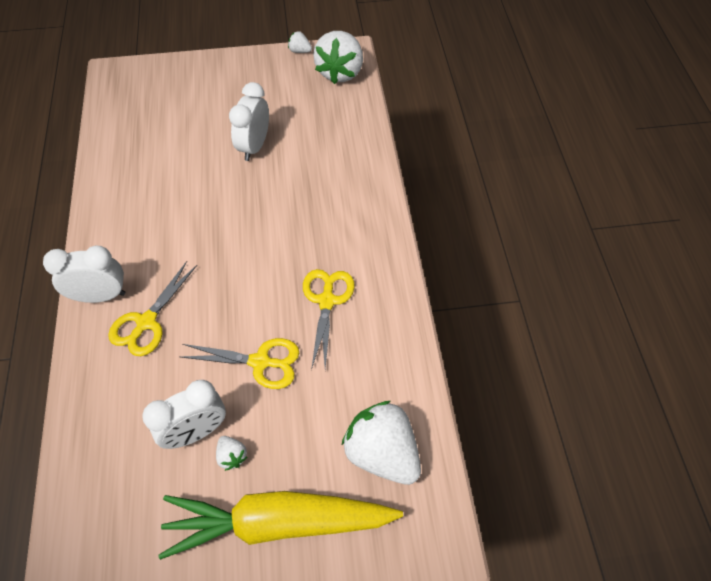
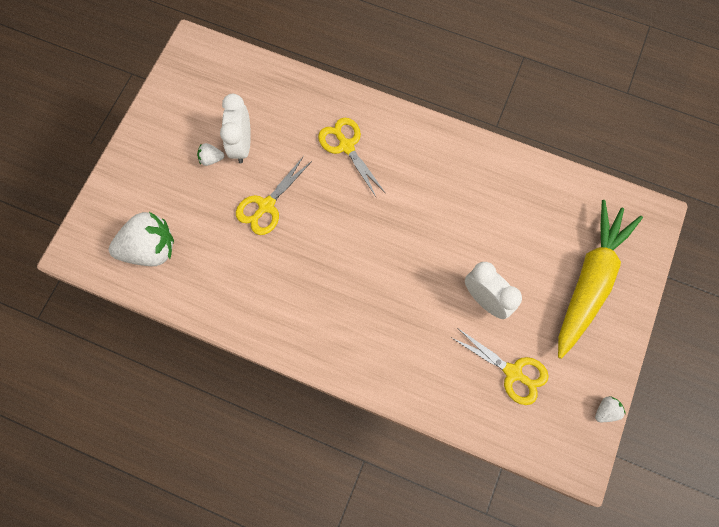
camera: 120 degrees right, 15 degrees up
(100, 296) = (388, 125): white clock -> none
(277, 523) = (152, 166): yellow carrot -> yellow carrot (589, 281)
(327, 301) = (287, 276): yellow scissors -> yellow scissors (513, 372)
(340, 72) = (550, 435): white strawberry -> none

